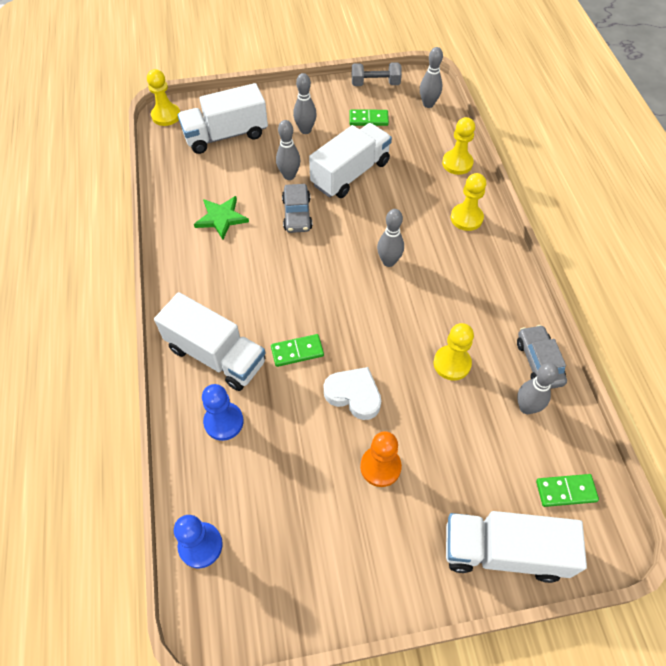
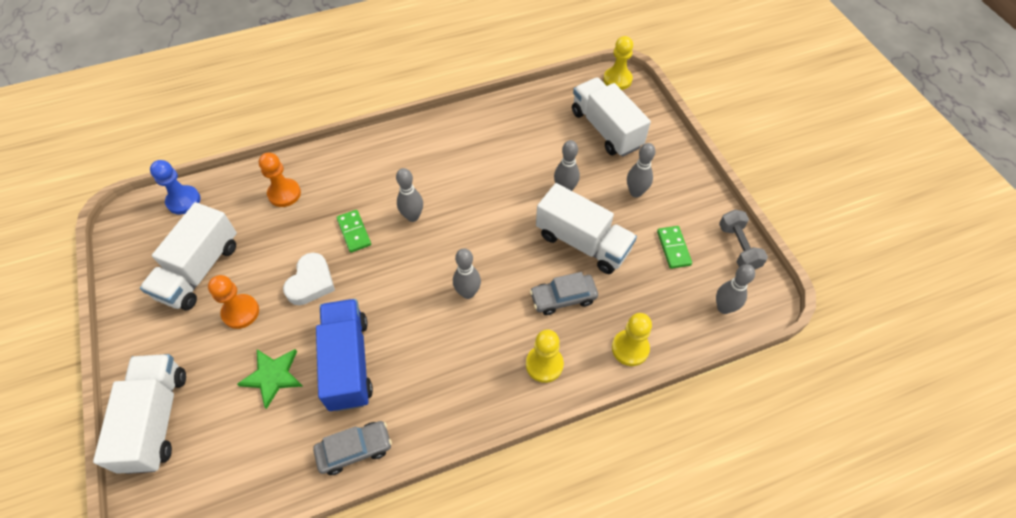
camera: 80 degrees right, 0 degrees up
(216, 355) = (346, 176): white truck -> white truck (199, 270)
(221, 218) = (497, 148): green star -> green star (272, 376)
(223, 422) = (284, 194): blue pawn -> orange pawn
(297, 214) = (515, 205): grey car -> grey car (563, 298)
(452, 363) = (348, 363): yellow pawn -> blue truck
(526, 407) = (300, 438): grey bowling pin -> grey bowling pin (412, 216)
(566, 491) = (208, 478): green domino -> none

